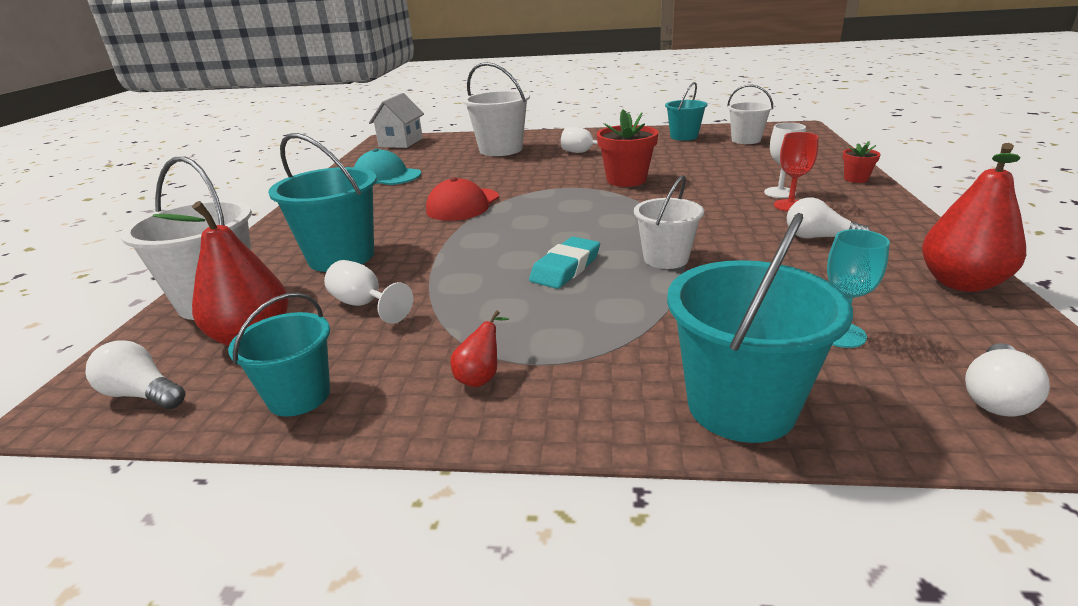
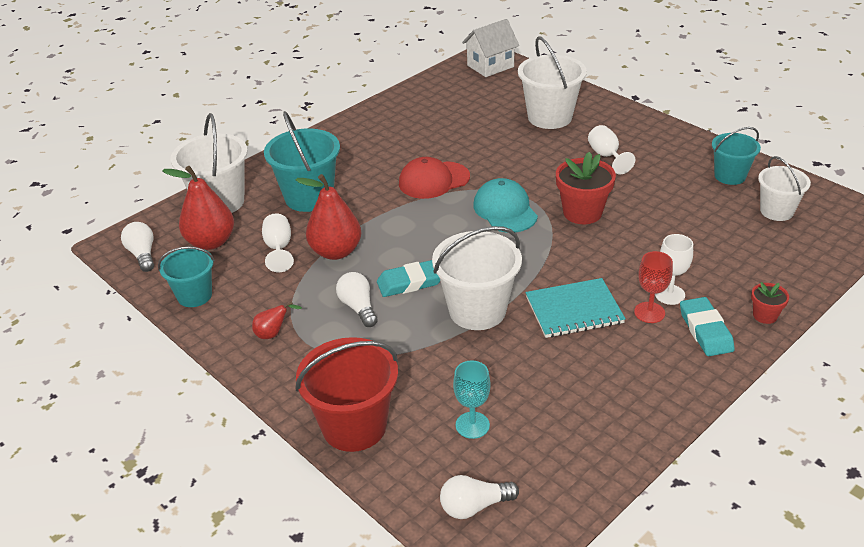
camera: 40 degrees right, 10 degrees up
(387, 176) = (428, 114): turquoise cap -> turquoise cap (505, 210)
(666, 259) = (477, 310): white bucket -> white bucket, size x1.59
(739, 226) = (574, 310): none -> turquoise notebook
(741, 406) = (354, 426): turquoise bucket -> red bucket
(819, 238) = (605, 354): white light bulb -> white light bulb (358, 307)
(844, 199) = (705, 330): none -> turquoise eraser
(961, 283) = (616, 445): red pear -> red pear (336, 252)

